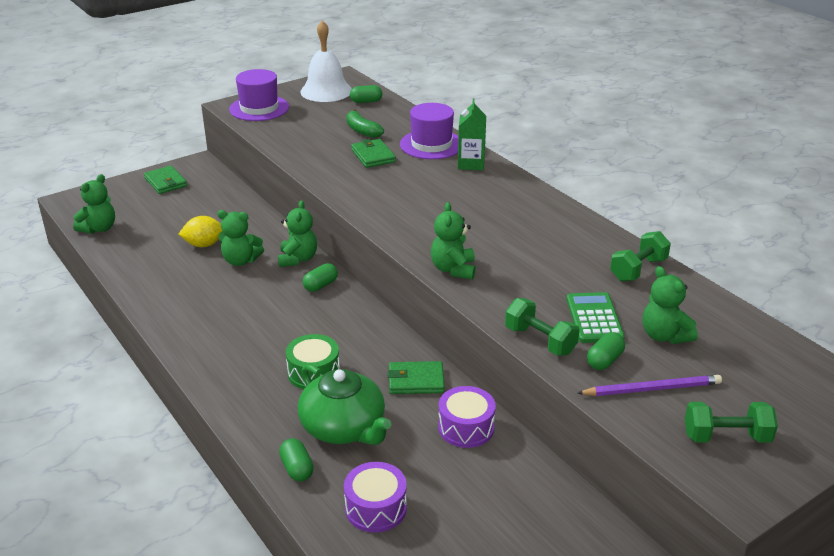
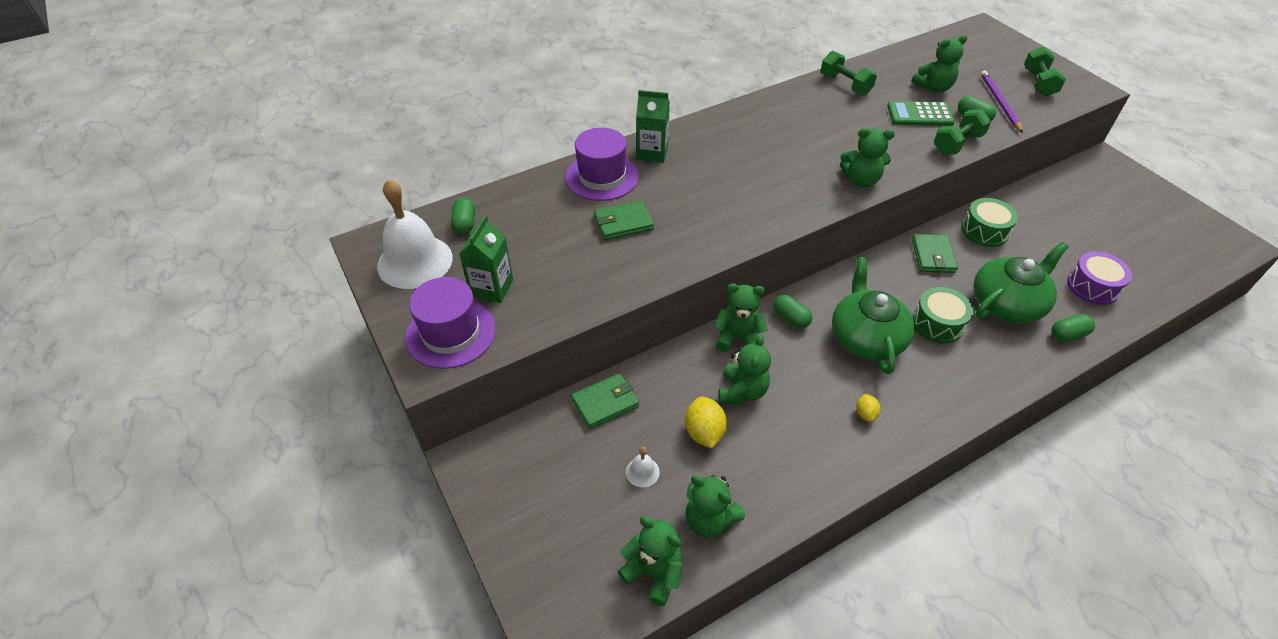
camera: 85 degrees left, 15 degrees up
(130, 248) = (709, 520): none -> green teddy bear
(165, 182) = (522, 498): green wallet -> green wallet (605, 403)
(175, 221) = (642, 472): none -> white bell
(209, 320) = (865, 414): none -> yellow lemon
(296, 326) = (866, 337): none -> green teapot
(300, 116) = (492, 288): none -> green carton
(362, 130) = (552, 230): green banana -> none
(466, 428) = (984, 231): purple drum -> green drum

